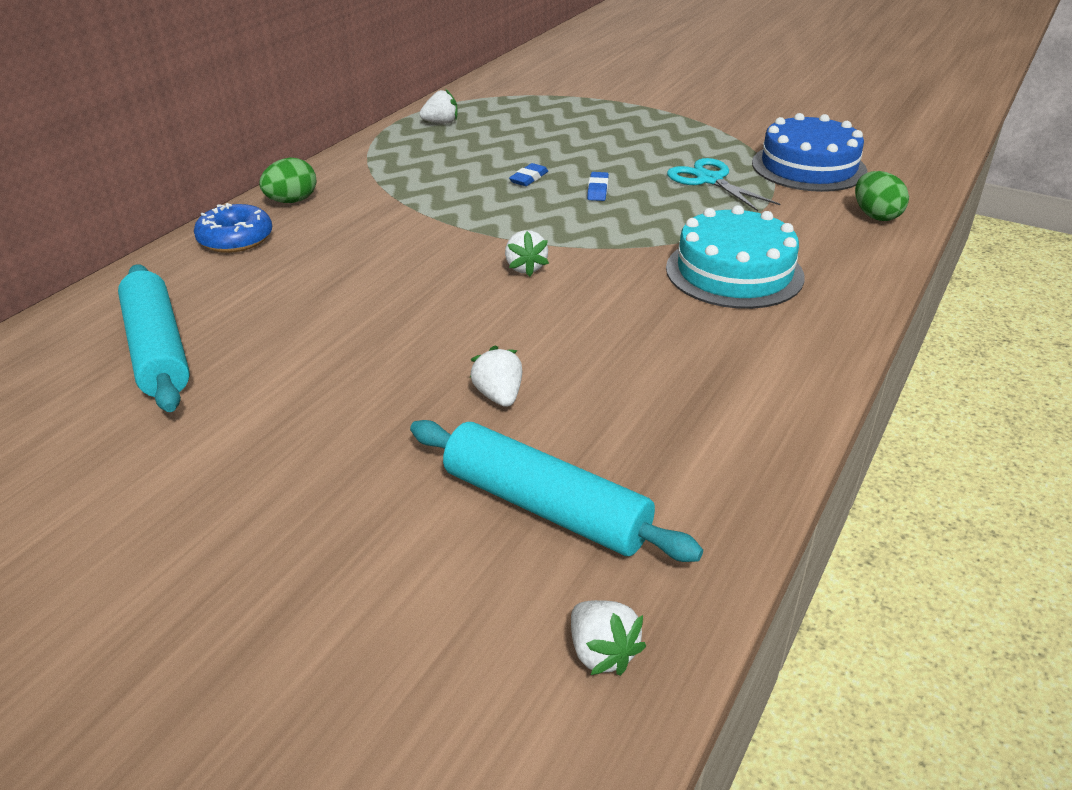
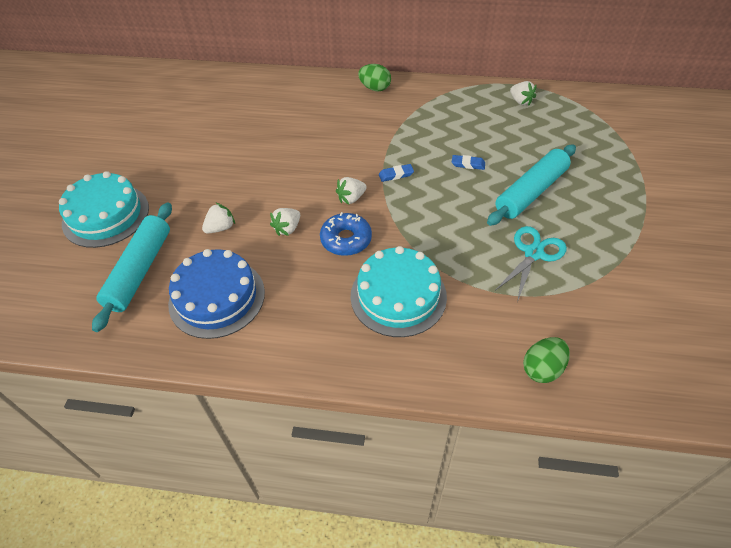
camera: 70 degrees right, 15 degrees up
(158, 350) = (219, 109): turquoise rolling pin -> turquoise rolling pin (531, 192)
(235, 239) = (324, 88): blue donut -> blue donut (346, 239)
(345, 543) = (106, 215): none -> turquoise cake
(597, 190) = (474, 200): blue eraser -> blue eraser (396, 175)
(601, 653) = (52, 315): white strawberry -> white strawberry (287, 228)
(808, 167) = (606, 310): blue cake -> blue cake (217, 297)

